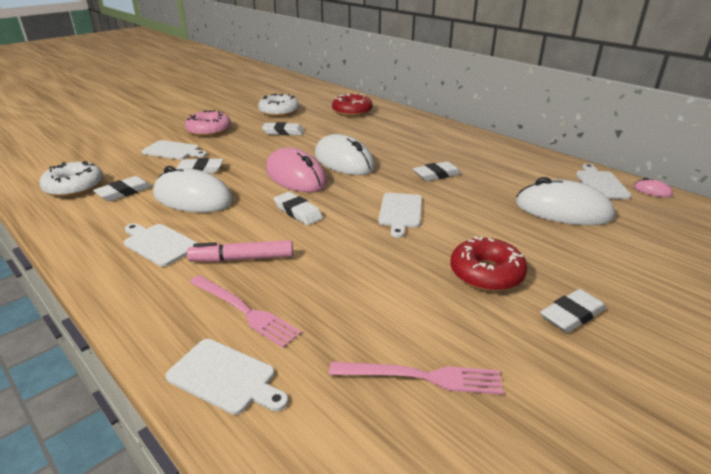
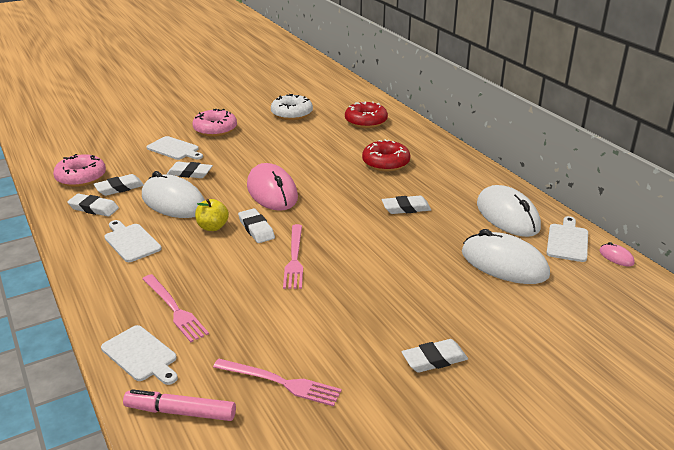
camera: 15 degrees right, 0 degrees up
(74, 187) = (81, 177): white donut -> pink donut
(243, 259) = (191, 265): pink marker -> pink marker (181, 412)
(249, 216) = (212, 227): none -> yellow apple
(283, 132) = (284, 139): white eraser -> white eraser (94, 208)
(344, 161) = (325, 181): white mouse -> white mouse (507, 216)
(355, 235) = (294, 258): none -> pink fork
(400, 212) = (347, 243): white cutting board -> none
(486, 274) = (386, 312): red donut -> red donut (385, 163)

